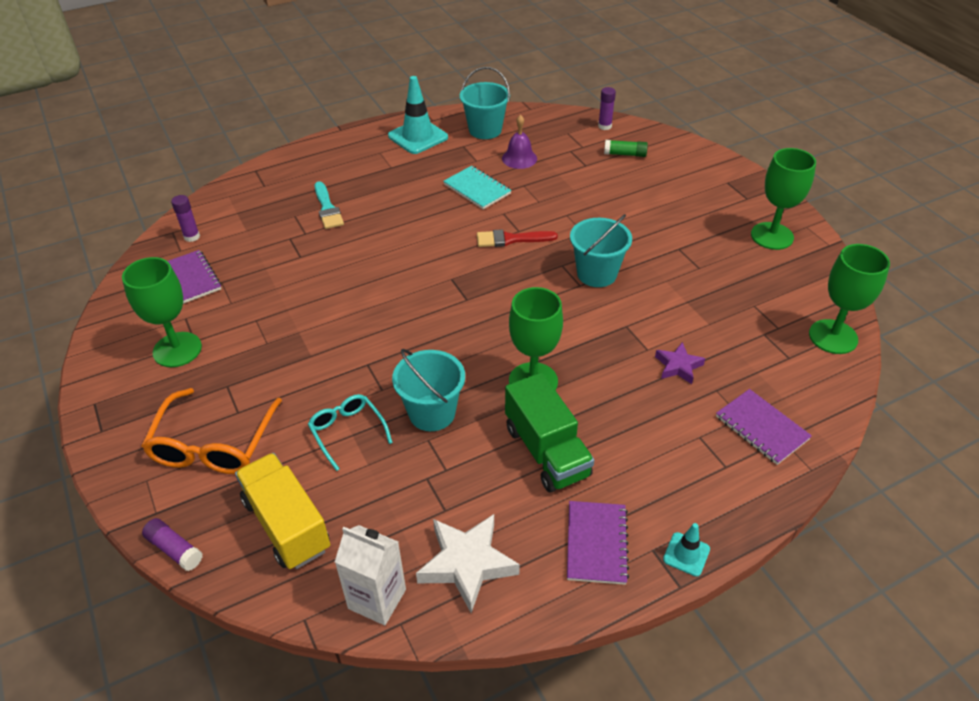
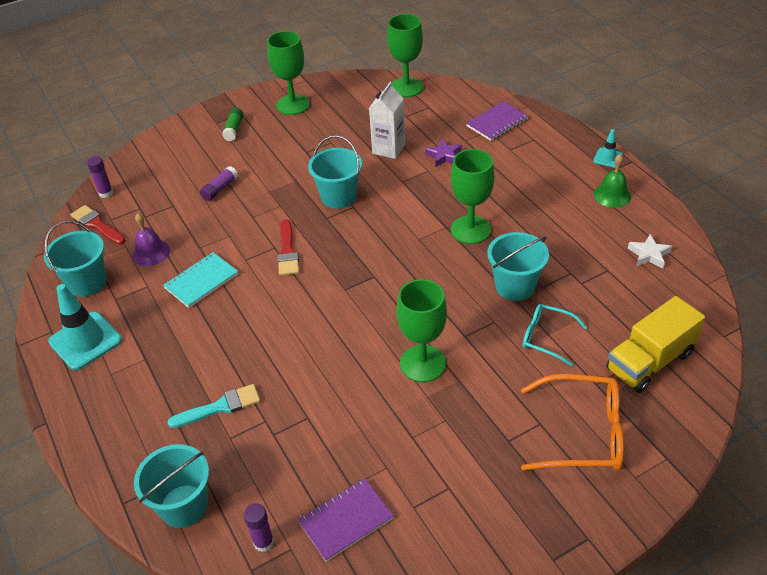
camera: 90 degrees left, 0 degrees up
(175, 549) = (697, 433): purple glue stick -> purple glue stick (220, 189)
(177, 350) = (464, 500): green goblet -> green goblet (423, 363)
(240, 197) = (184, 506): none -> turquoise bucket
(347, 432) = (547, 337): turquoise glasses -> turquoise glasses turned 60 degrees clockwise
(377, 599) = (693, 298): white carton -> white carton (388, 149)
(467, 564) = (649, 255): white star -> white star, size x0.59
(546, 451) = (540, 220): green truck -> none
(559, 126) = (97, 225): none -> red brush
(596, 543) = (612, 195): purple notebook -> green bell
(625, 154) = (160, 180): green glue stick -> green glue stick (234, 129)

